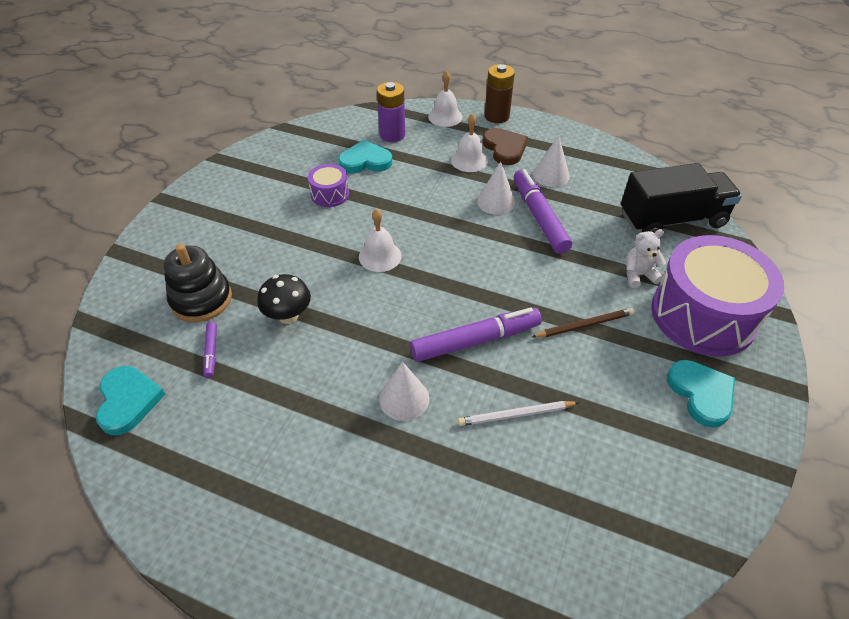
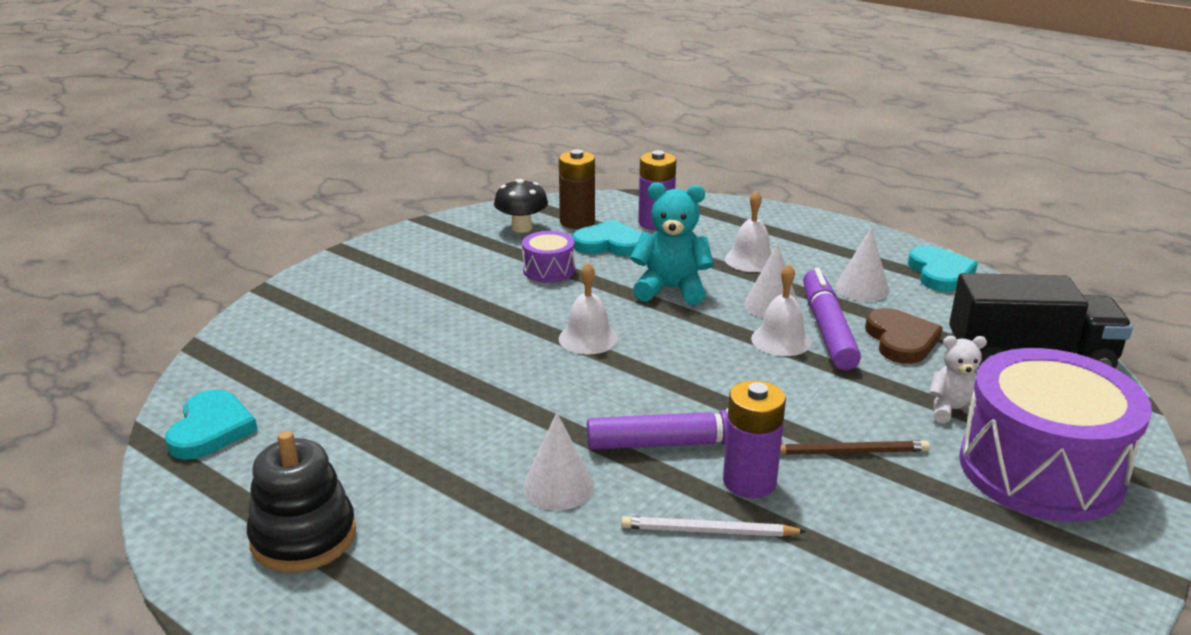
camera: 15 degrees right, 20 degrees down
(201, 299) = (343, 347): black stacking toy -> black stacking toy (303, 537)
(211, 352) = (331, 399): purple marker -> none
(288, 316) = (443, 379): black mushroom -> black mushroom (521, 228)
(423, 198) = (671, 289): none -> turquoise teddy bear
(445, 117) = (735, 213): white bell -> white bell (781, 340)
(496, 116) = (807, 221): brown battery -> brown battery (577, 222)
(504, 148) = (806, 254): brown heart -> brown heart (901, 340)
(529, 365) = (749, 482): none -> purple battery
(701, 394) = (1004, 558): turquoise heart -> turquoise heart (940, 273)

